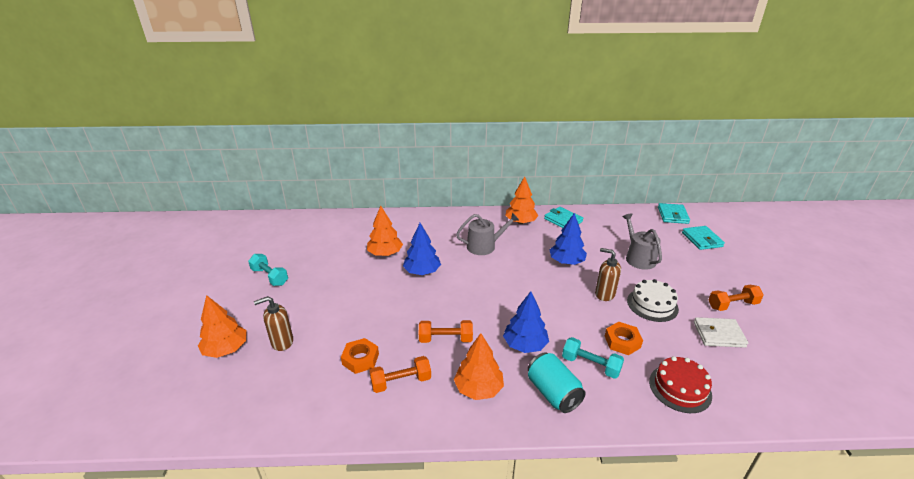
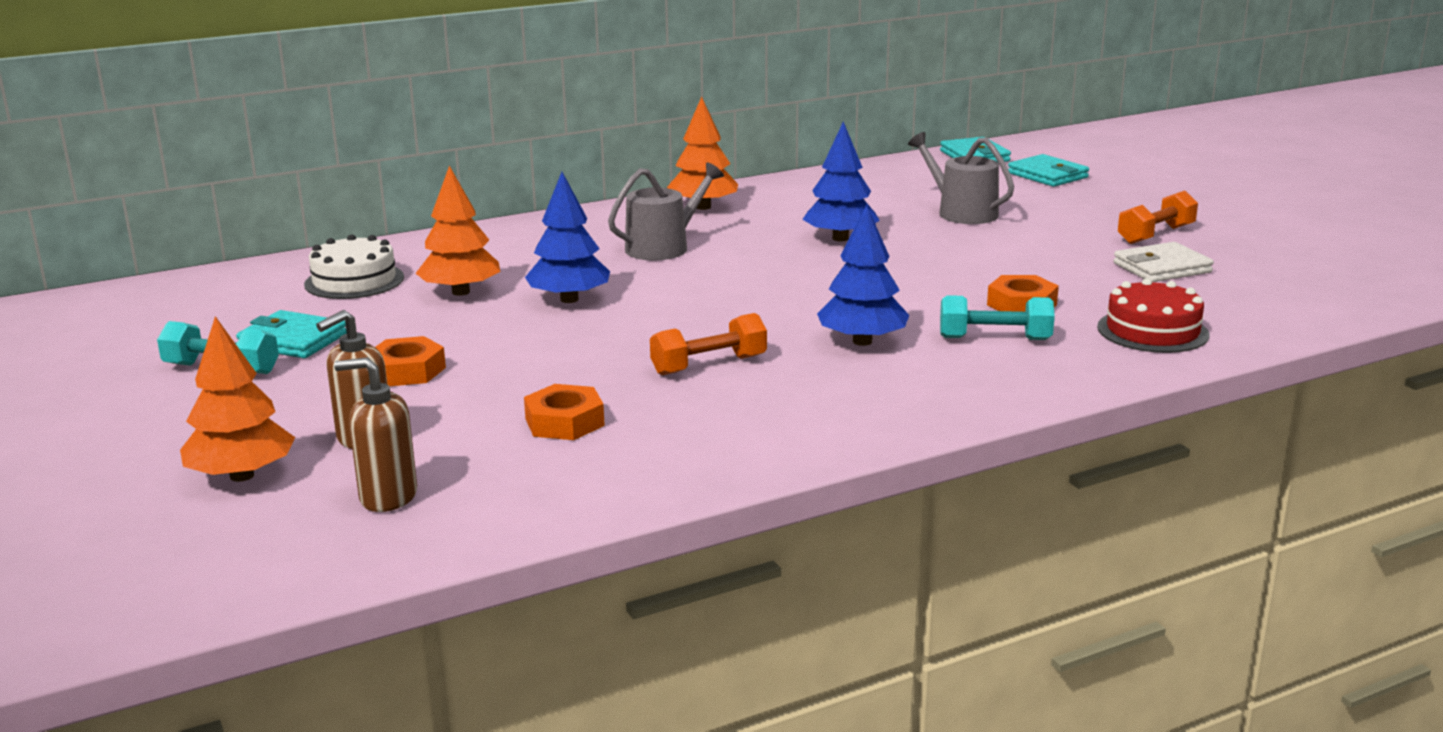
camera: 25 degrees left, 10 degrees down
(329, 300) = (407, 371): none -> orange nut
(401, 382) = (677, 428): orange dumbbell -> none
(478, 388) = (830, 403): orange tree -> none
(553, 393) = (962, 379): turquoise can -> none
(563, 220) = (783, 192): turquoise wallet -> turquoise wallet (293, 340)
(604, 294) = (943, 261): brown soap dispenser -> brown soap dispenser (388, 497)
(652, 304) = (1033, 258): white cake -> white cake (354, 281)

